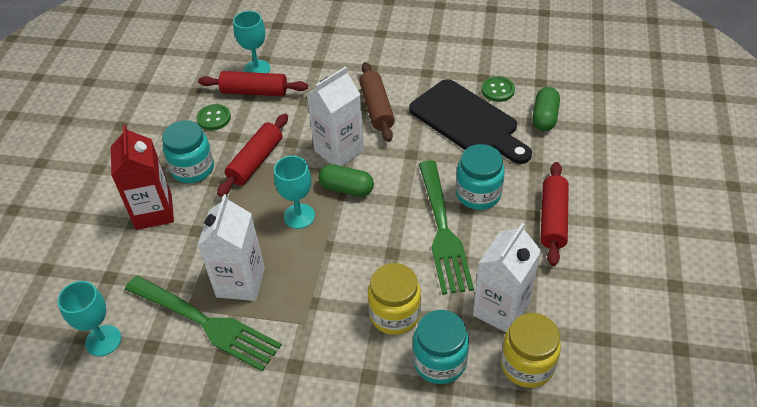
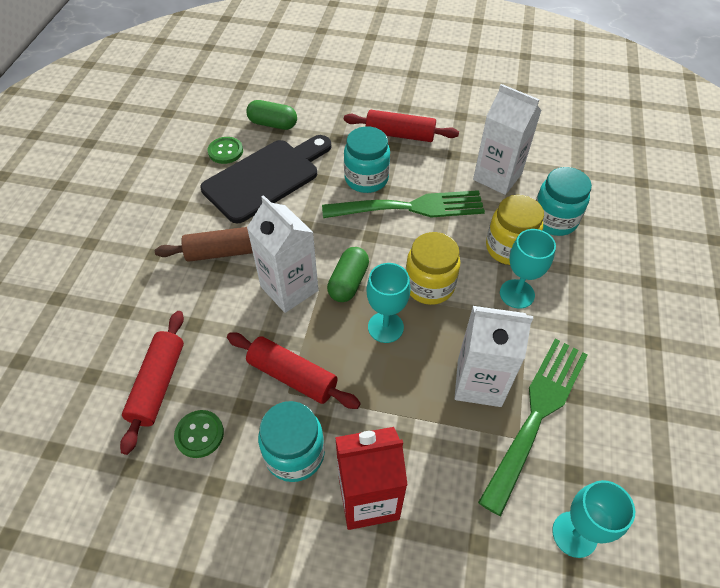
camera: 90 degrees left, 5 degrees up
(257, 69) = (109, 383): turquoise goblet -> turquoise goblet (517, 294)
(527, 365) = (548, 167): yellow jar -> yellow jar (429, 286)

